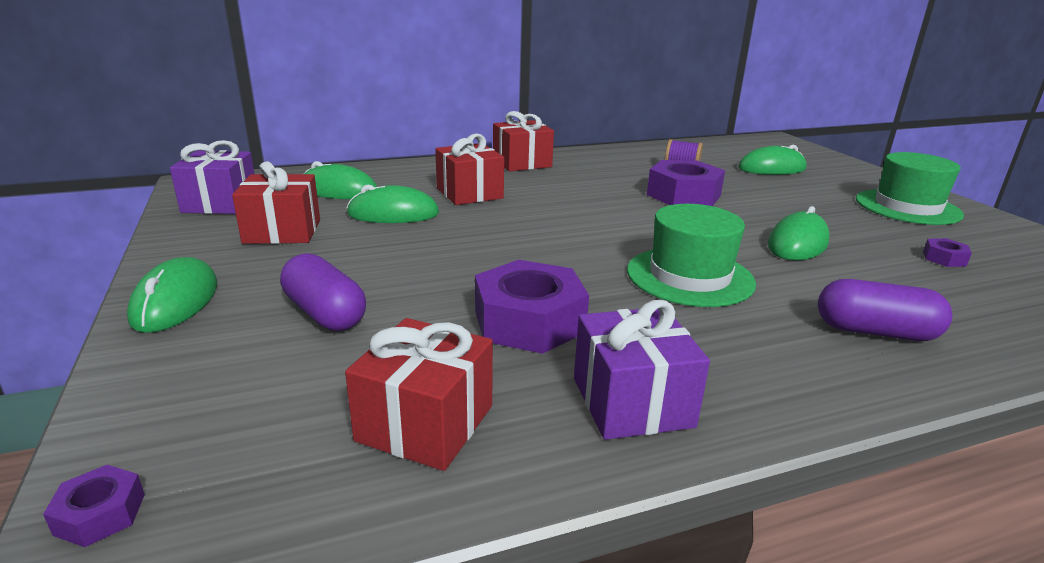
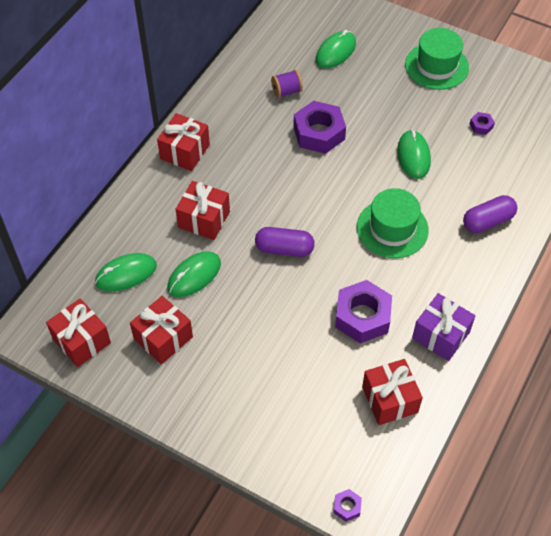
camera: 40 degrees left, 30 degrees up
(175, 301) = (206, 423): green mouse -> none
(220, 203) = (81, 341): purple gift -> red gift
(325, 313) = (279, 378): purple capsule -> purple capsule (284, 249)

